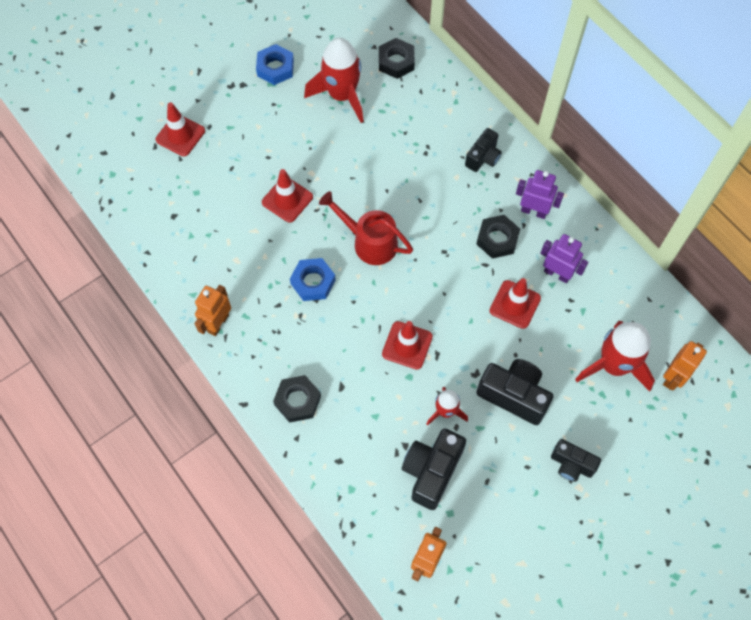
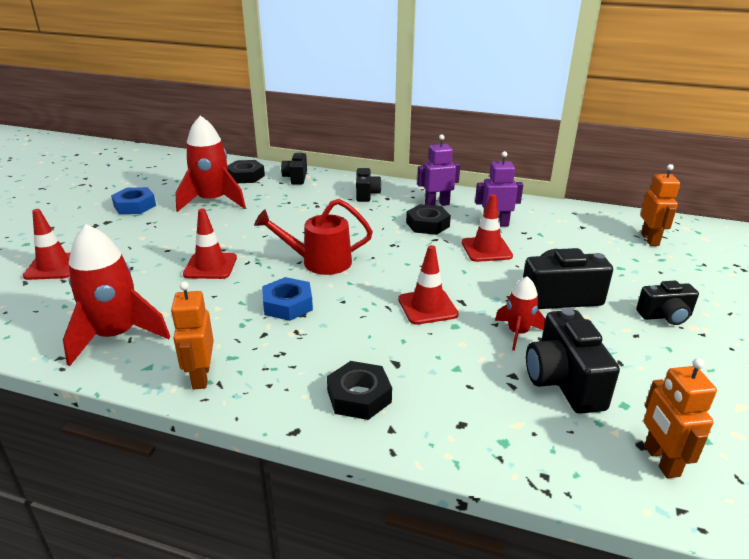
camera: 35 degrees left, 35 degrees down
(440, 90) = (296, 178): none -> black camera
(614, 365) = (603, 250): red rocket -> red rocket (116, 336)

